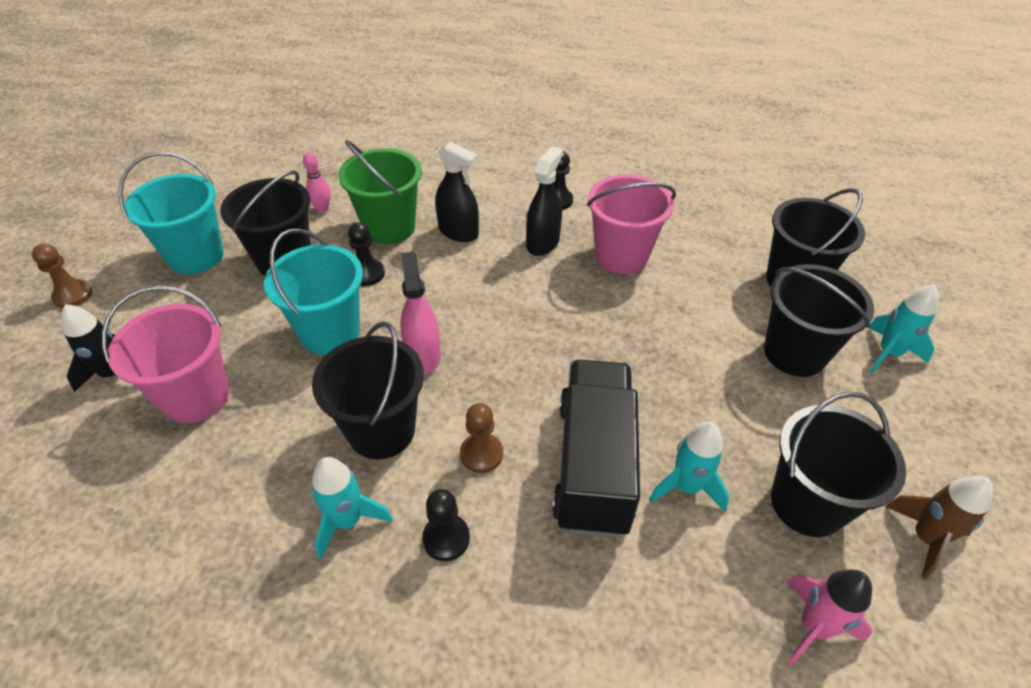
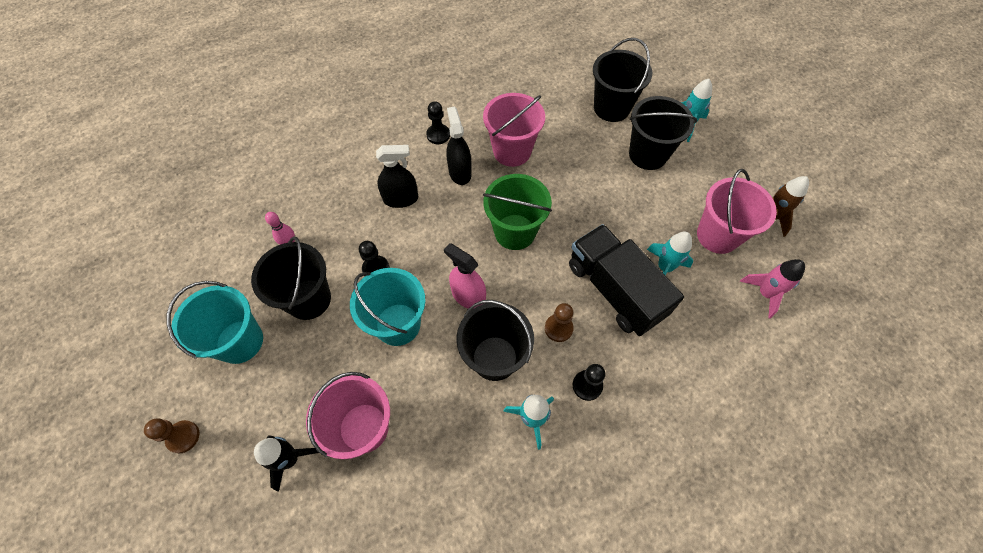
camera: 40 degrees left, 15 degrees up
(389, 228) = (353, 226): green bucket -> green bucket (515, 232)
(807, 503) = (717, 235): black bucket -> pink bucket

